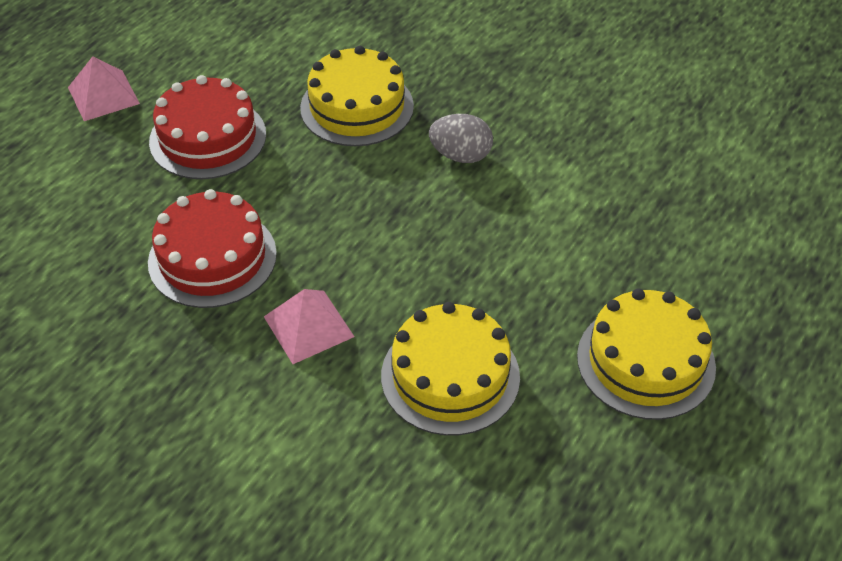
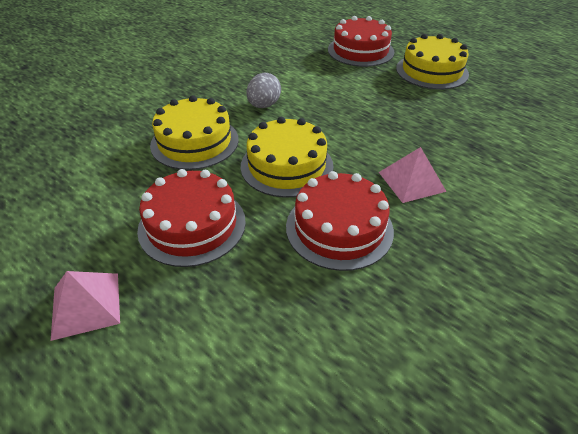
camera: 80 degrees left, 5 degrees down
(450, 376) = (448, 129): yellow cake -> yellow cake (287, 166)
(689, 254) = (360, 51): none -> red cake

